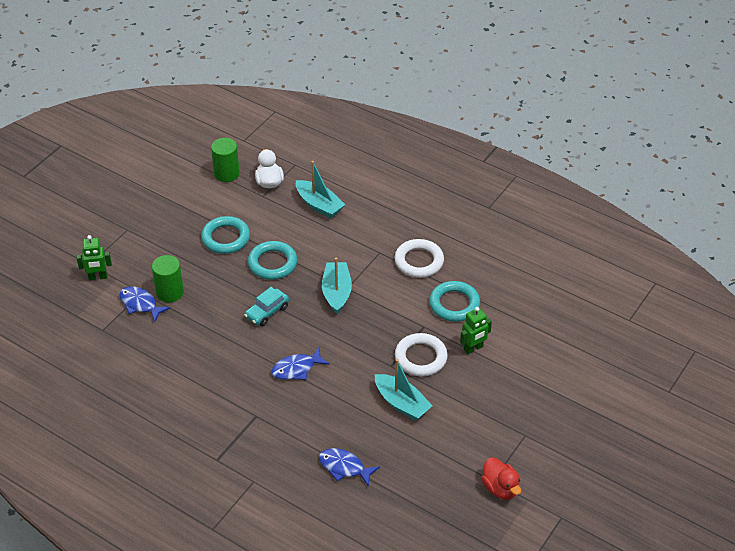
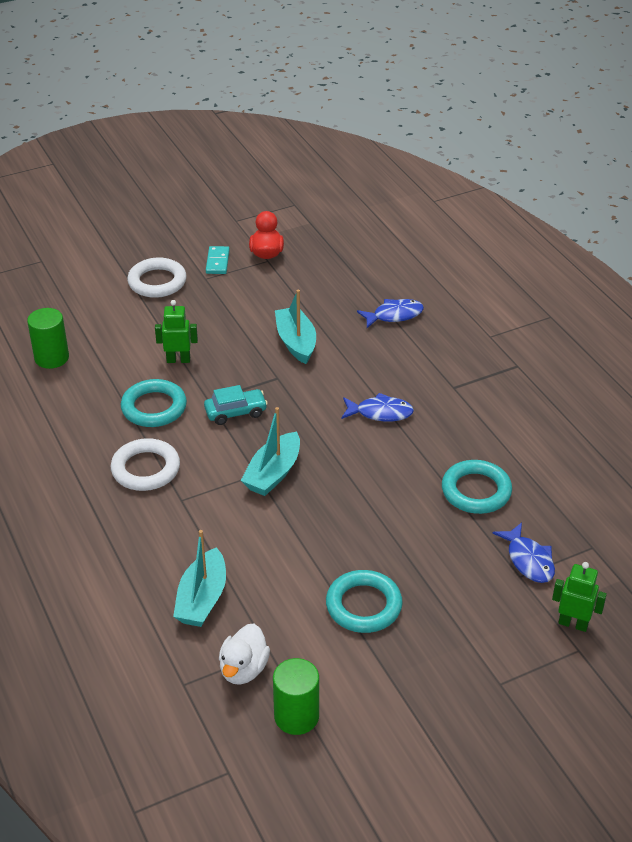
camera: 150 degrees left, 5 degrees down
(170, 292) = (481, 560): green cylinder -> green cylinder (51, 358)
(267, 312) = (372, 485): turquoise car -> turquoise car (236, 412)
(272, 263) = (324, 542): turquoise ring -> turquoise ring (476, 491)
(319, 205) = (202, 599): turquoise boat -> turquoise boat turned 150 degrees counterclockwise
(344, 467) = (394, 315): blue fish -> blue fish turned 75 degrees counterclockwise
(420, 357) = (240, 372): white ring -> white ring (157, 282)
(531, 458) = (217, 262): none -> turquoise domino

